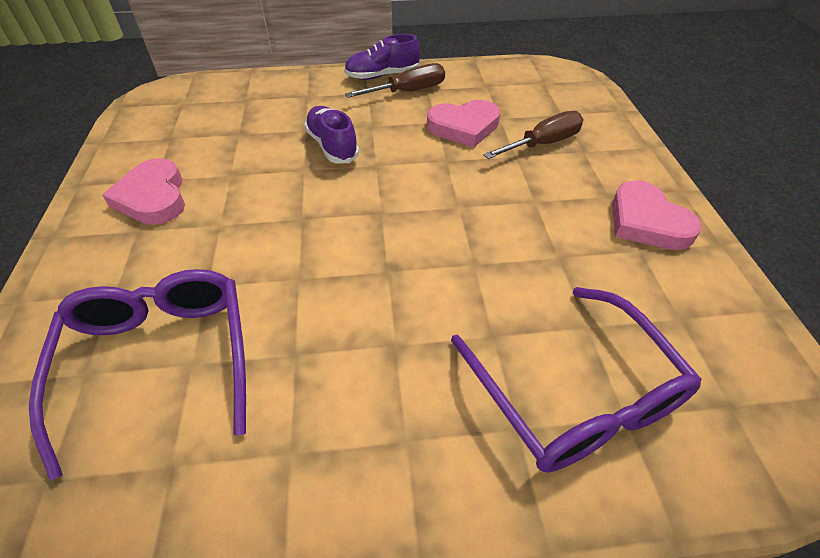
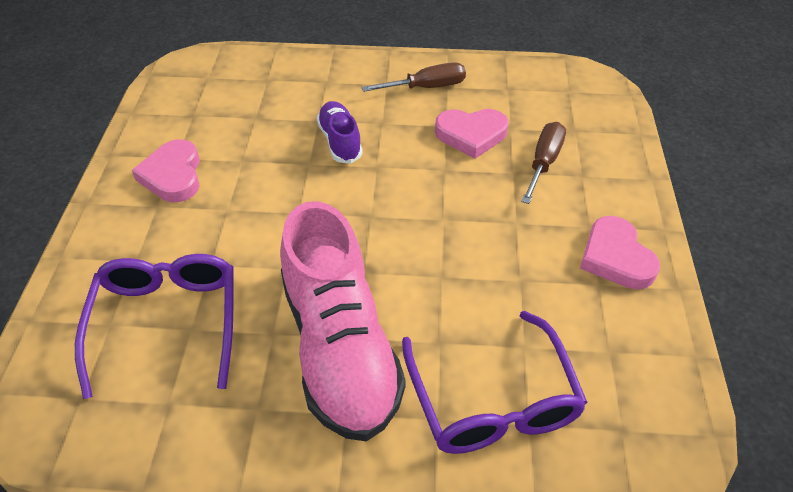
camera: 10 degrees right, 0 degrees up
(379, 360) = (340, 348): none -> pink shoe
(382, 76) = (405, 66): purple shoe -> none
(542, 144) = (543, 163): brown screwdriver -> brown screwdriver turned 45 degrees counterclockwise

